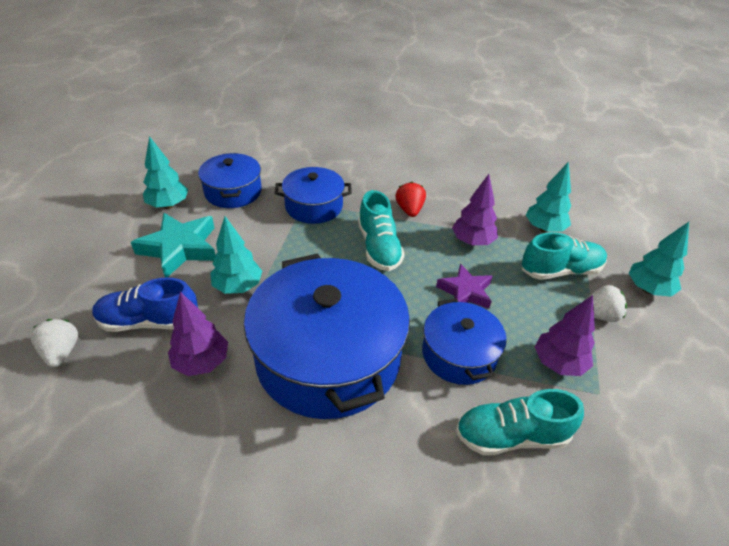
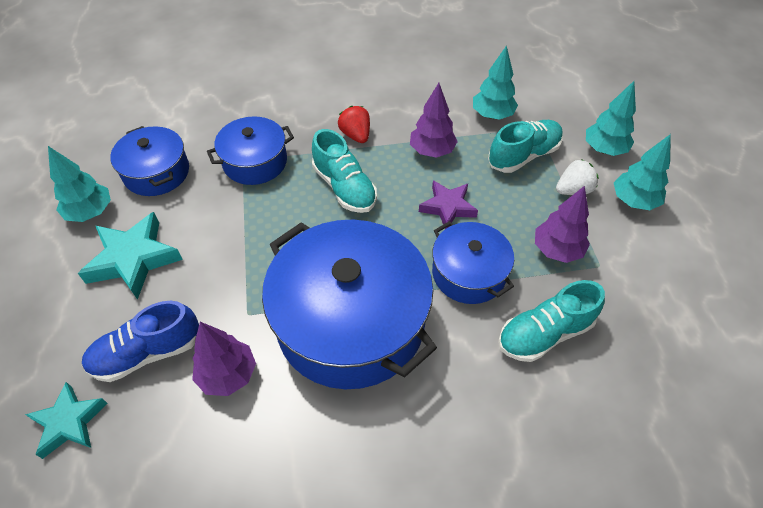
camera: 20 degrees left, 10 degrees up
(61, 352) = (69, 422): white strawberry -> turquoise star
(238, 286) = (222, 280): turquoise tree -> turquoise tree (633, 201)

